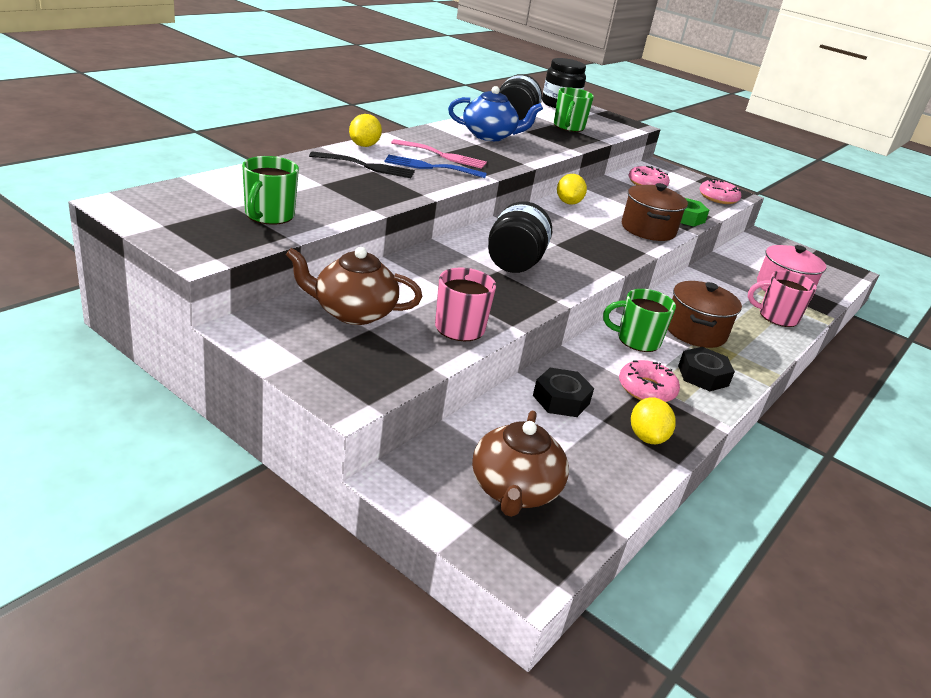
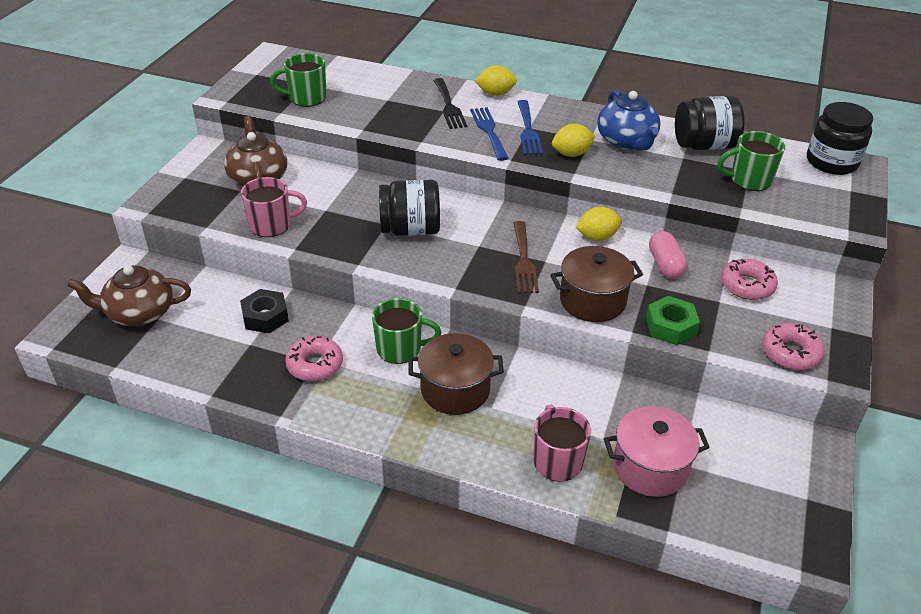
camera: 75 degrees right, 10 degrees up
(443, 155) = (528, 130): pink fork -> blue fork
(587, 235) = (524, 260): none -> brown fork
(614, 195) = (665, 265): none -> pink capsule
(637, 340) = (400, 349): green mug -> green mug turned 105 degrees clockwise
(647, 437) = (238, 372): yellow lemon -> yellow lemon (571, 154)
(703, 376) = (366, 401): black nut -> none

